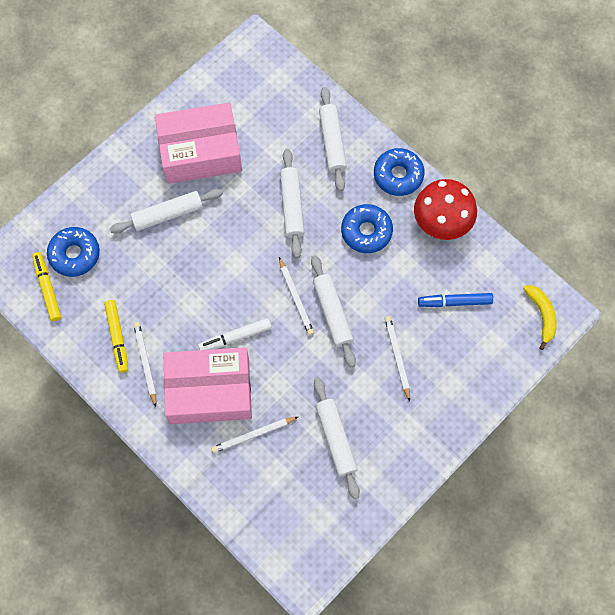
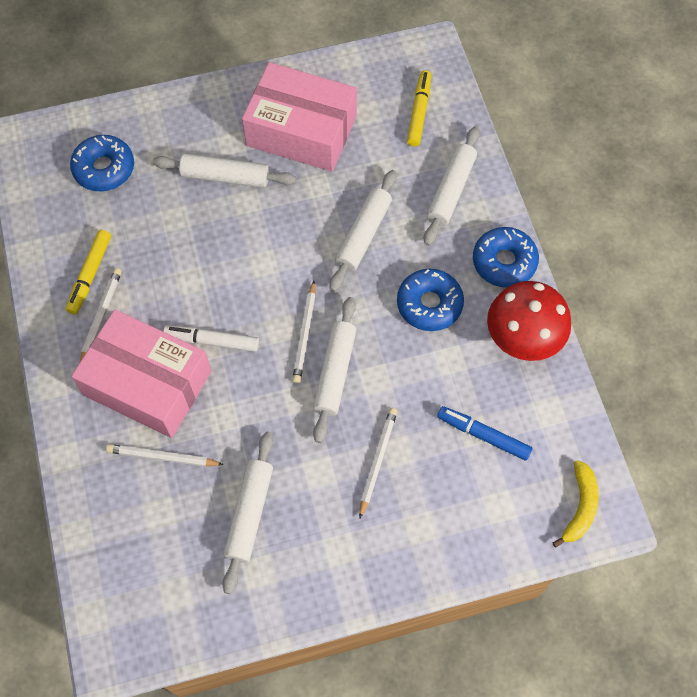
camera: 30 degrees right, 5 degrees down
(47, 288) = (54, 188): yellow marker -> yellow marker (419, 112)

